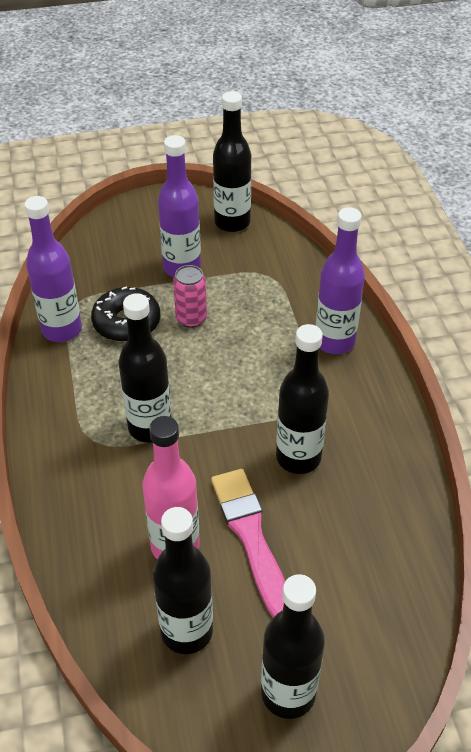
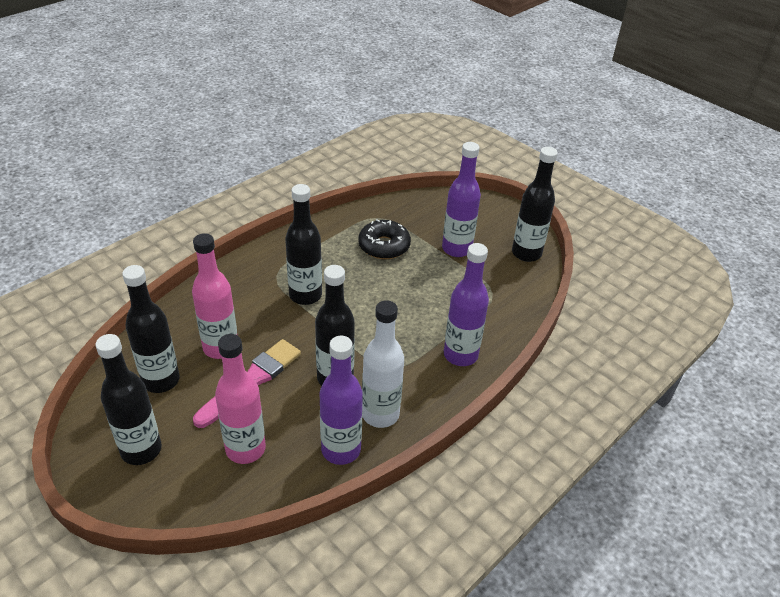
camera: 55 degrees right, 5 degrees down
(62, 330) = (352, 222): purple bottle -> purple bottle (341, 450)
(191, 318) = (414, 273): pink can -> none
(349, 583) = (245, 449): none -> pink bottle
(372, 442) = (380, 414): none -> white bottle

